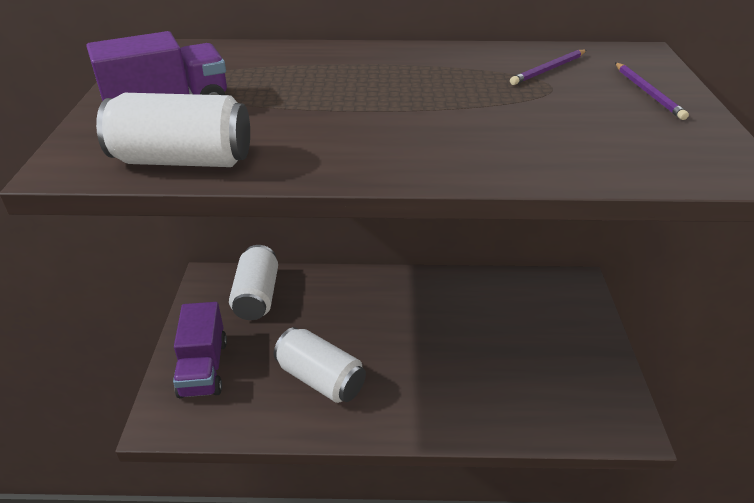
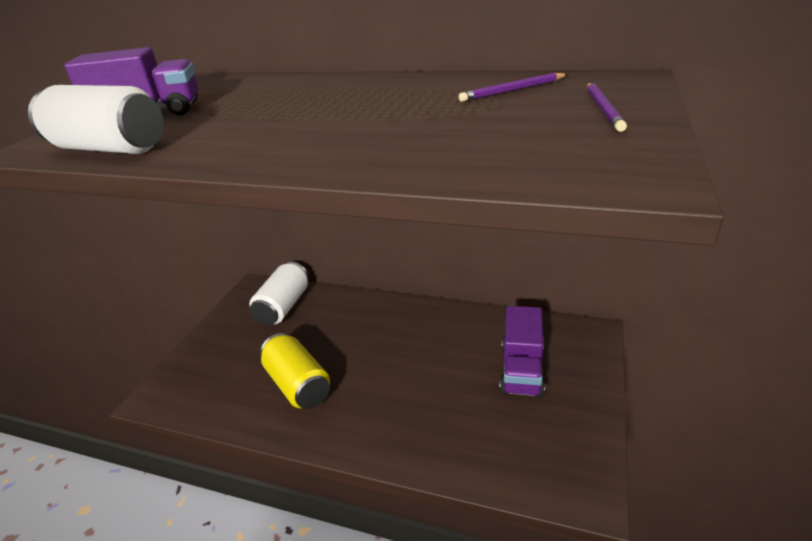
camera: 20 degrees right, 5 degrees down
(203, 368) = (210, 359): purple truck -> purple truck (521, 370)
(320, 379) = (298, 385): white can -> yellow can

